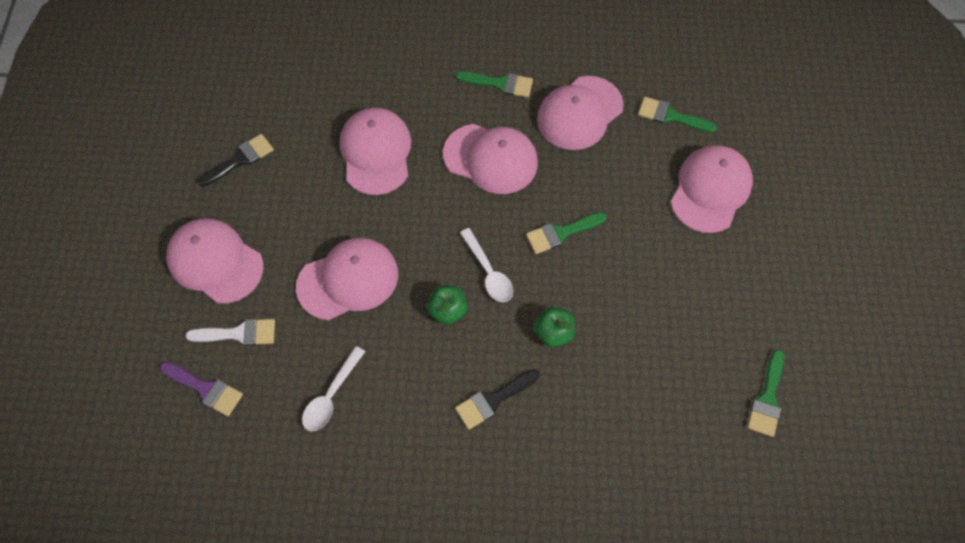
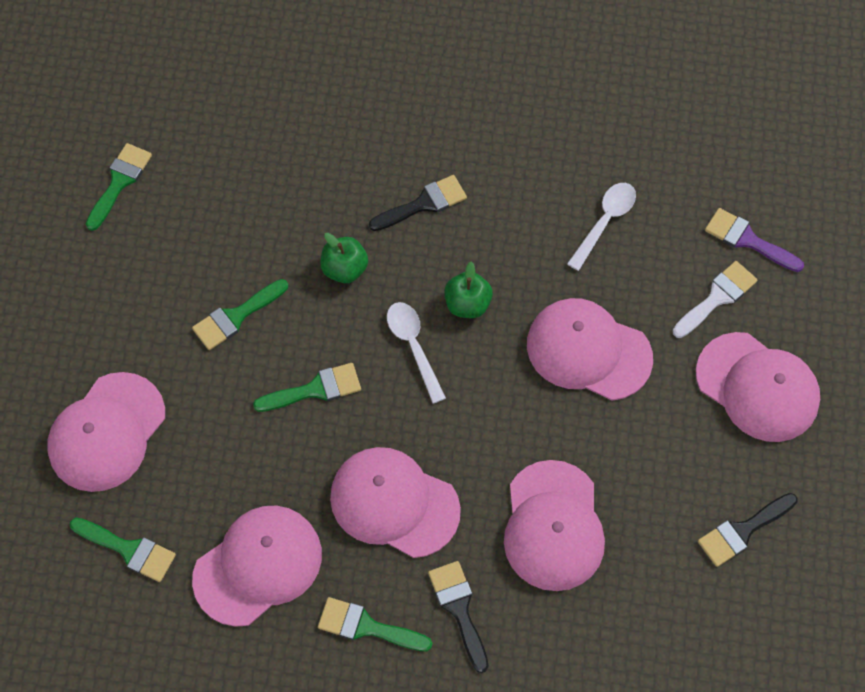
camera: 175 degrees left, 0 degrees up
(239, 333) = (717, 297): white brush -> white brush turned 135 degrees clockwise
(348, 280) = (588, 351): pink cap -> pink cap turned 45 degrees clockwise
(439, 98) = (459, 609): none -> black brush
(635, 285) = (236, 317): none -> green brush

